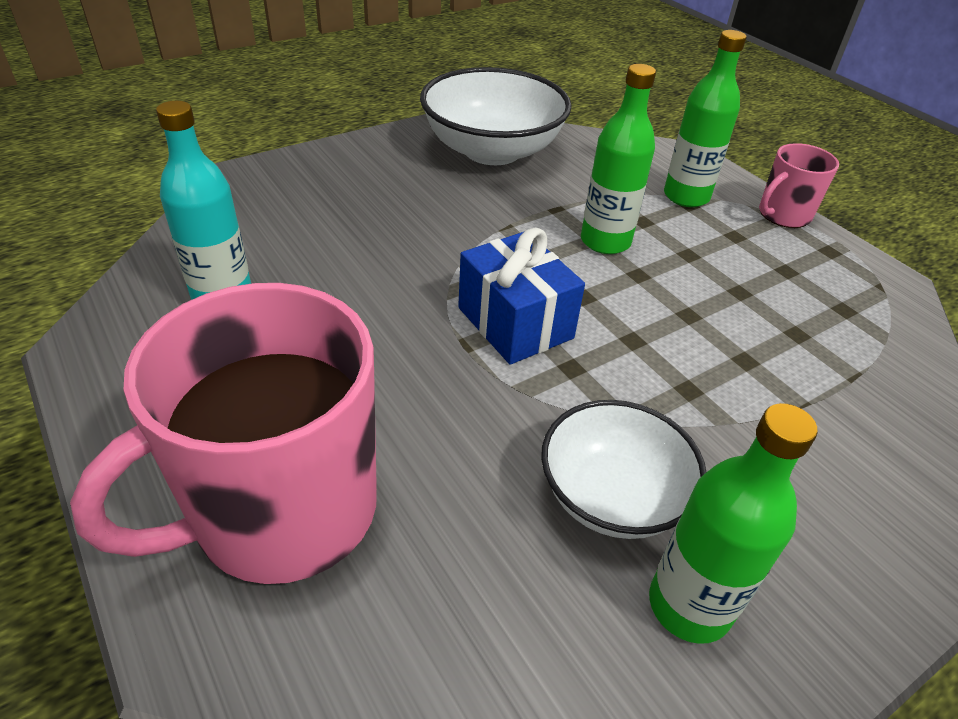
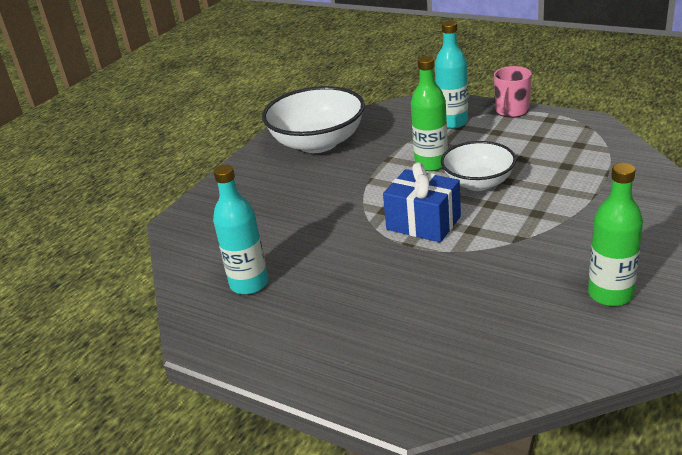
camera: 20 degrees left, 10 degrees down
(282, 511) = (395, 352): pink mug -> none
(612, 496) = (542, 272): white bowl -> white bowl (478, 183)
(686, 196) = (452, 122): green bottle -> turquoise bottle

